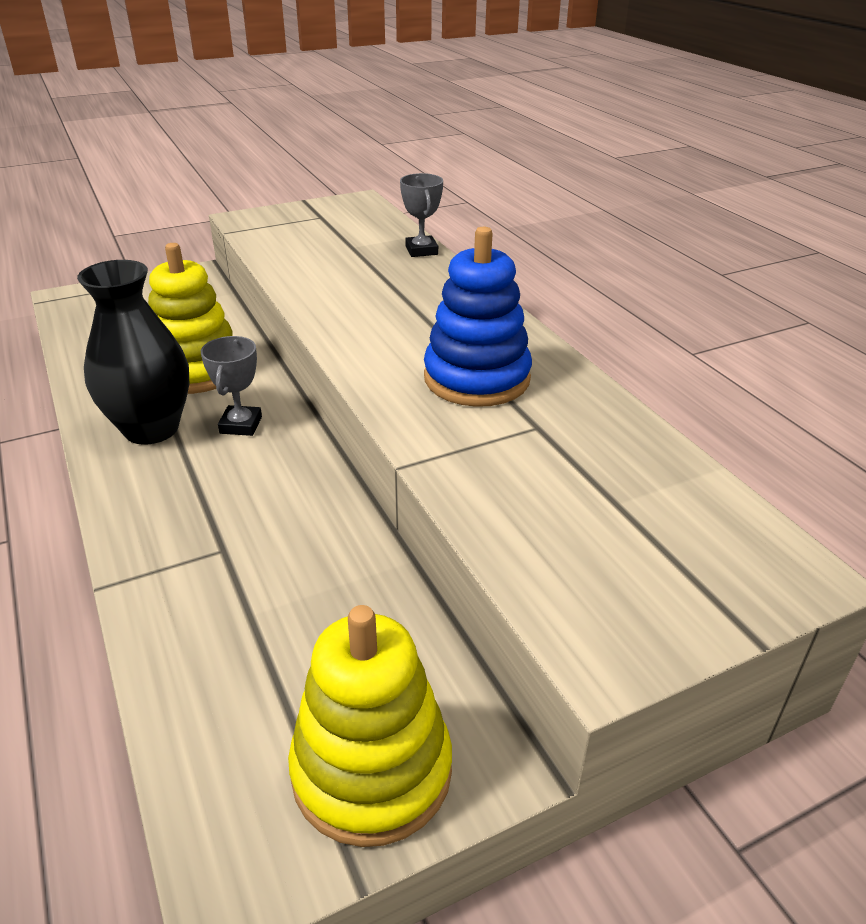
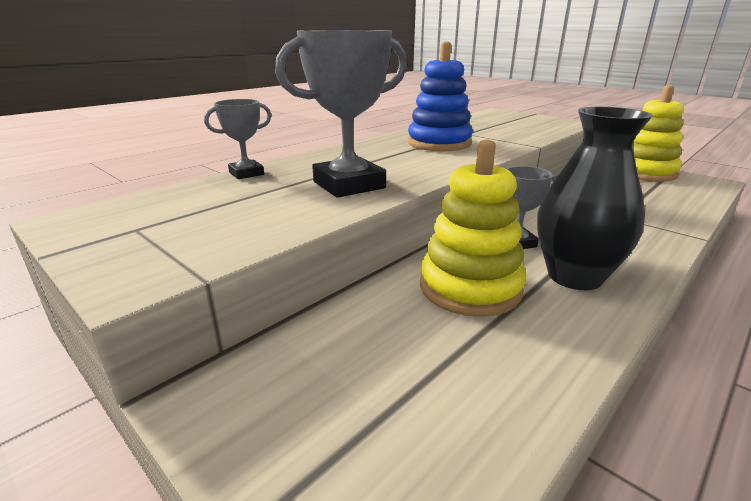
camera: 110 degrees left, 10 degrees down
(343, 288) = (349, 185): none -> grey trophy

